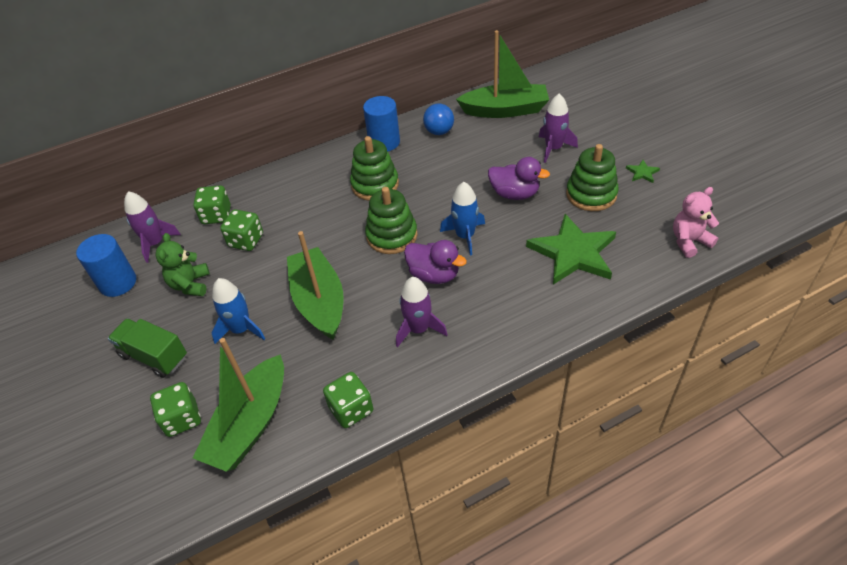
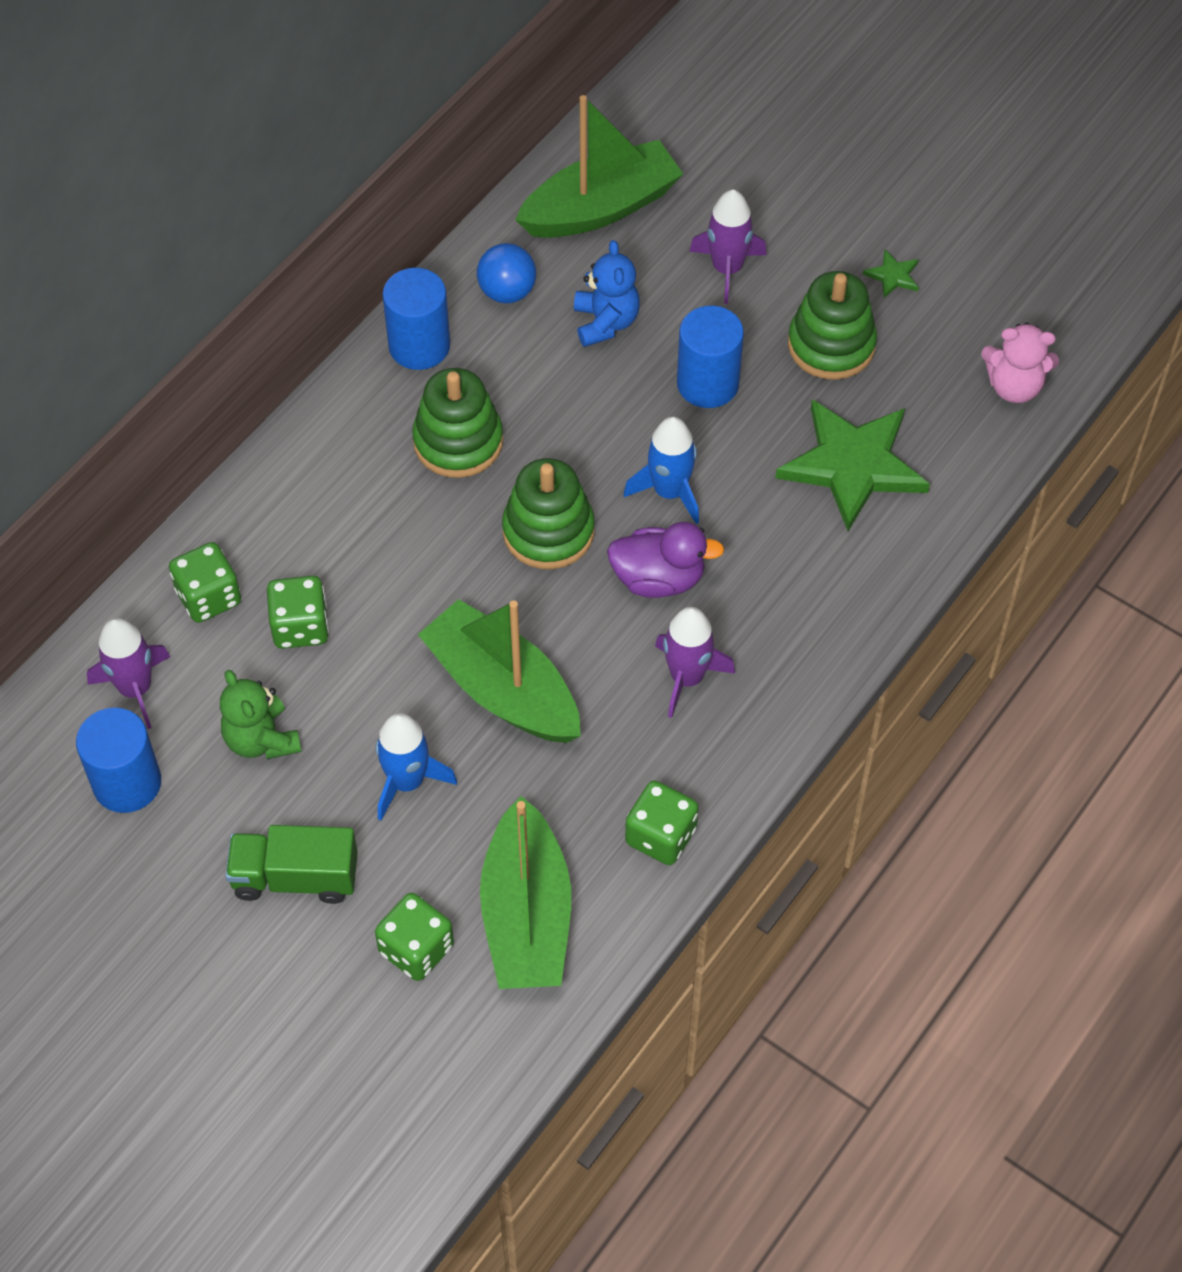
camera: 30 degrees left, 10 degrees up
(478, 155) = (605, 322): none -> blue teddy bear
(514, 194) = (707, 383): purple duck -> blue cylinder
(689, 241) = (1014, 386): pink teddy bear -> pink teddy bear turned 120 degrees counterclockwise

